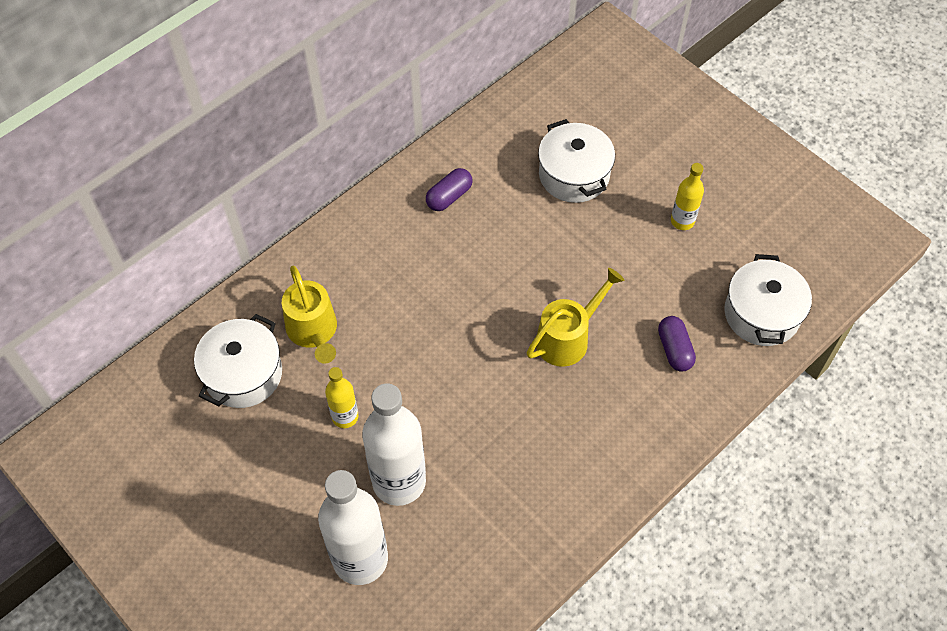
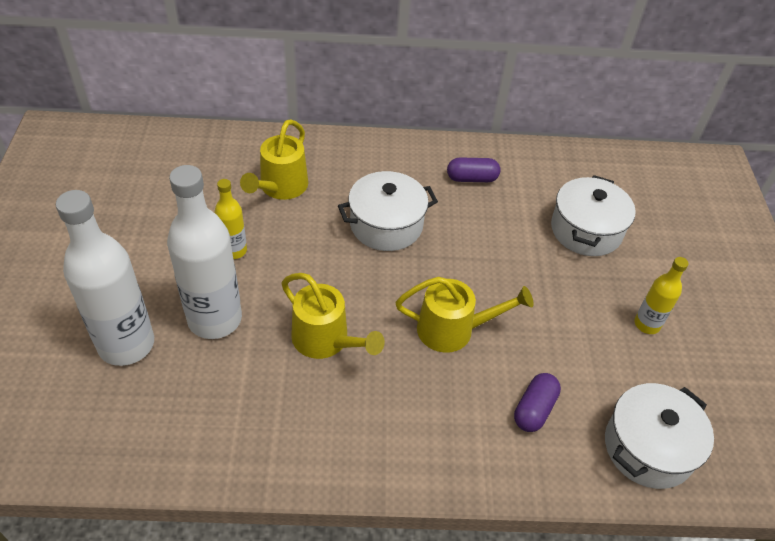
camera: 40 degrees right, 10 degrees down
(243, 374) = (208, 177): white pot -> white pot (386, 225)
(495, 424) = (326, 341): none -> yellow watering can

